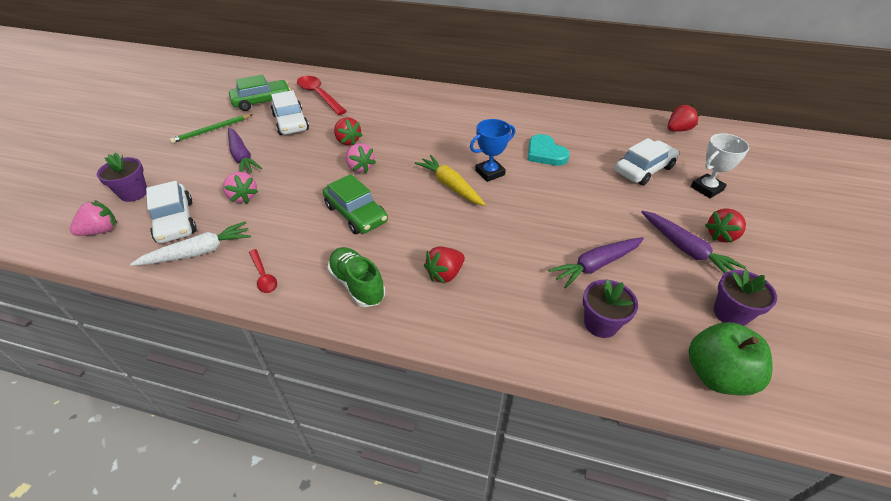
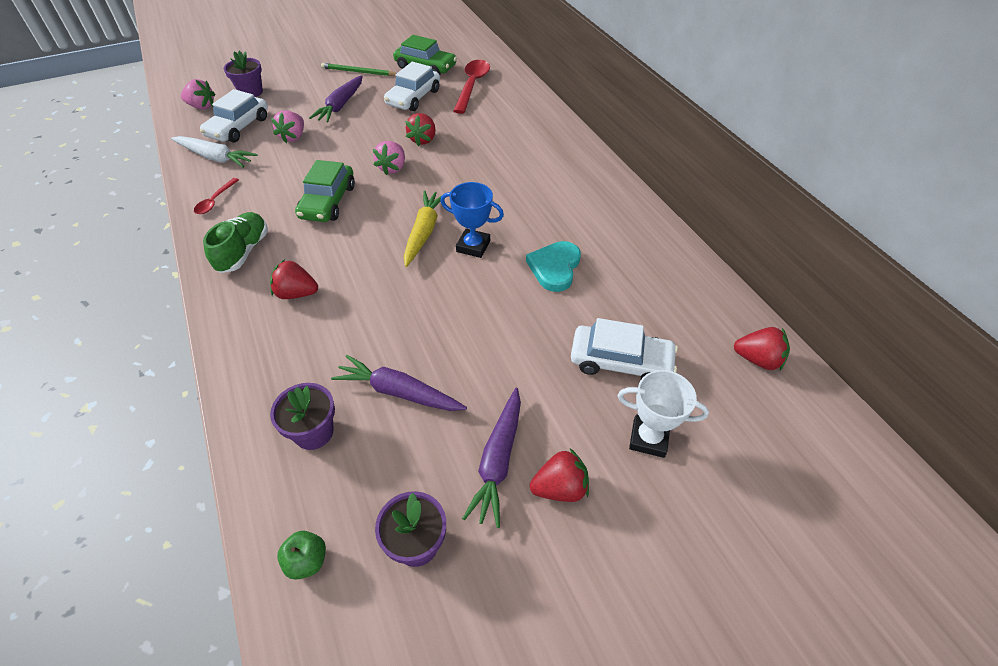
camera: 50 degrees right, 5 degrees up
(716, 375) = (307, 561): green apple -> green apple, size x0.52
(721, 235) = (560, 488): red strawberry -> red strawberry turned 150 degrees clockwise

